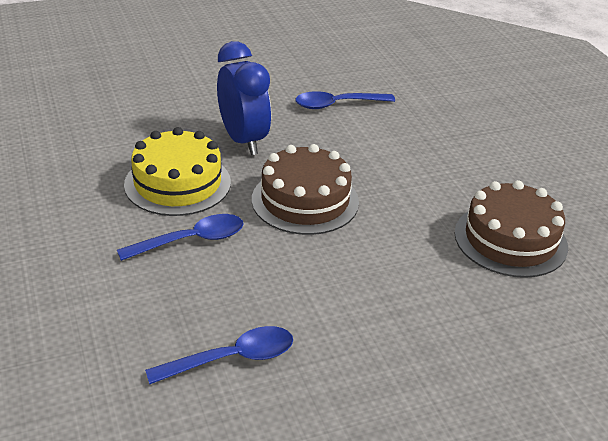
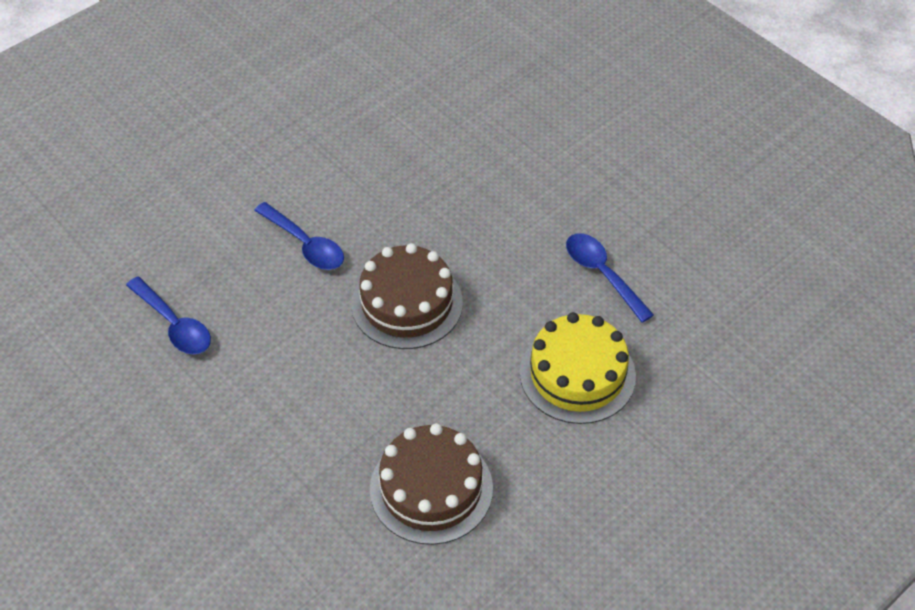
camera: 70 degrees right, 15 degrees up
(177, 183) = (382, 203): yellow cake -> yellow cake (577, 374)
(243, 140) = (481, 222): blue clock -> none

